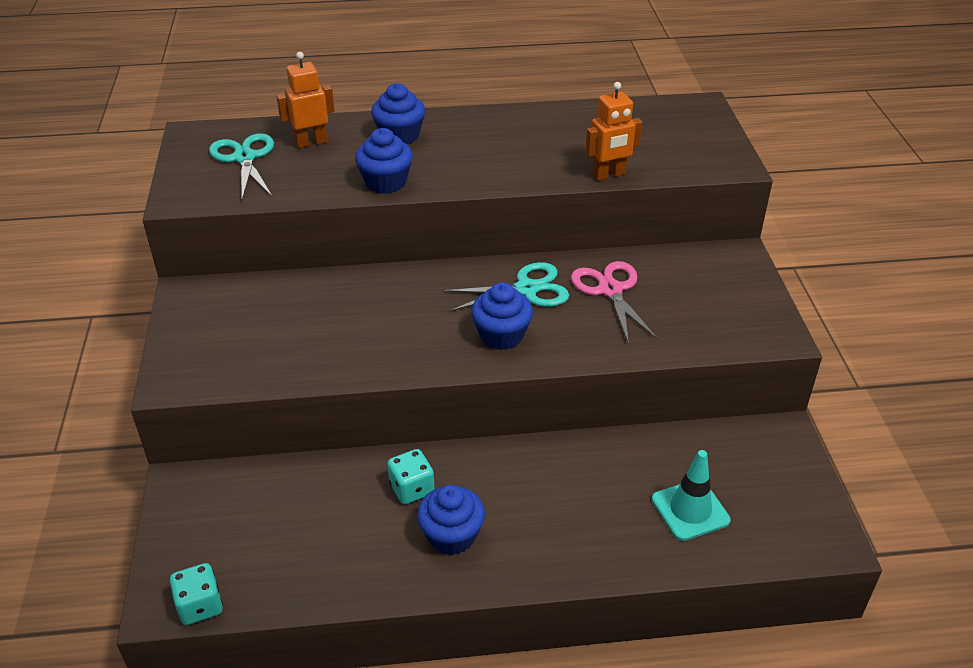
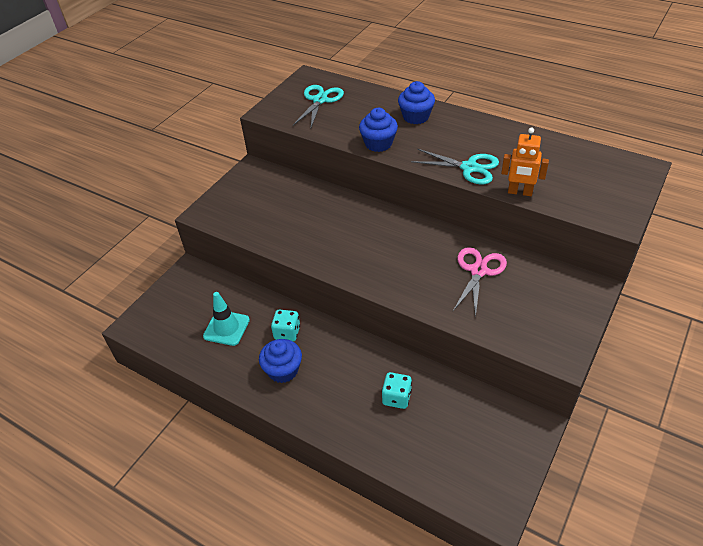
camera: 40 degrees right, 5 degrees up
(200, 606) = (145, 336): turquoise dice -> turquoise dice (396, 397)
(311, 142) = (363, 103): orange robot -> none
(501, 335) = (384, 268): blue cupcake -> none
(527, 289) = (427, 246): turquoise scissors -> turquoise scissors (469, 168)
(690, 510) = (425, 436): turquoise traffic cone -> turquoise traffic cone (226, 328)

